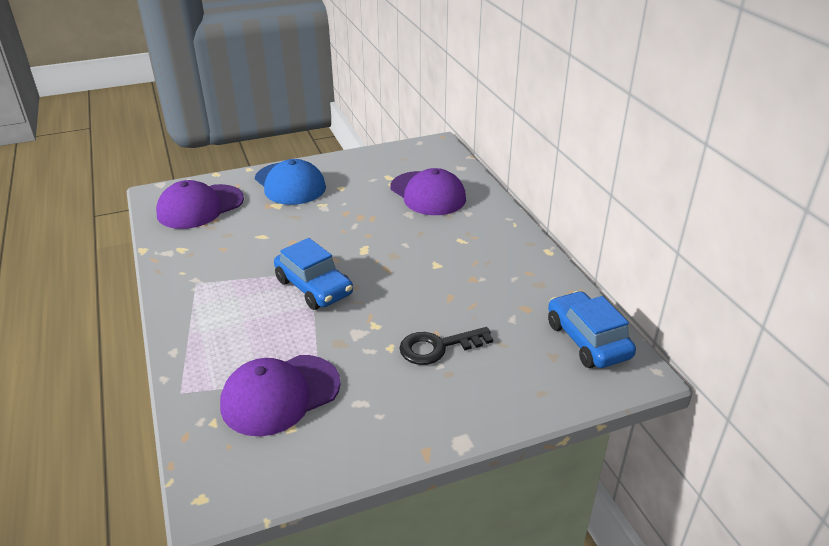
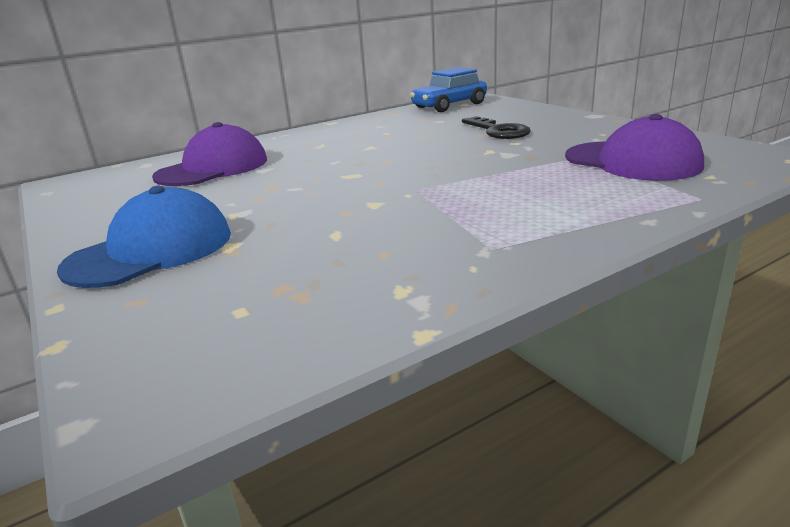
camera: 100 degrees left, 10 degrees down
(200, 207) = (229, 317): purple cap -> none
(314, 287) = (446, 181): blue car -> none

